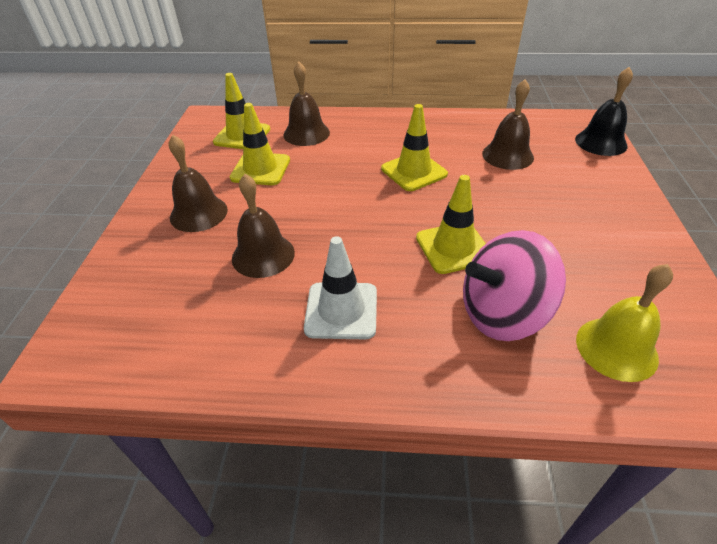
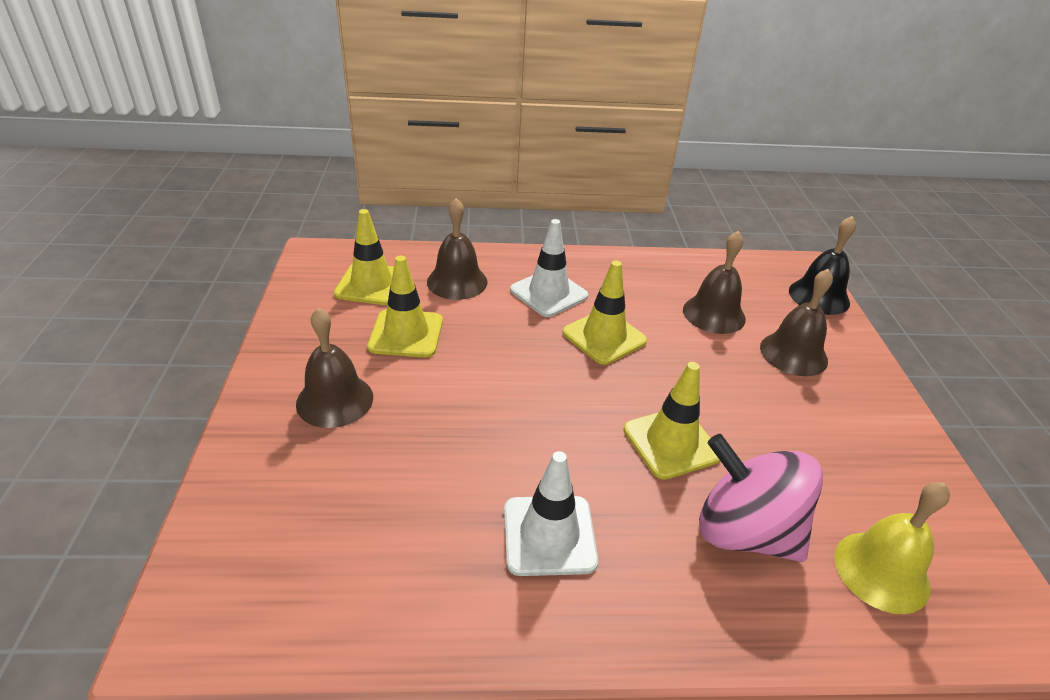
camera: 10 degrees left, 5 degrees down
(263, 255) = (433, 459): brown bell -> brown bell (793, 353)
(376, 141) = (549, 293): none -> white traffic cone
(502, 314) = (745, 531): pink spinning top -> pink spinning top turned 60 degrees clockwise

